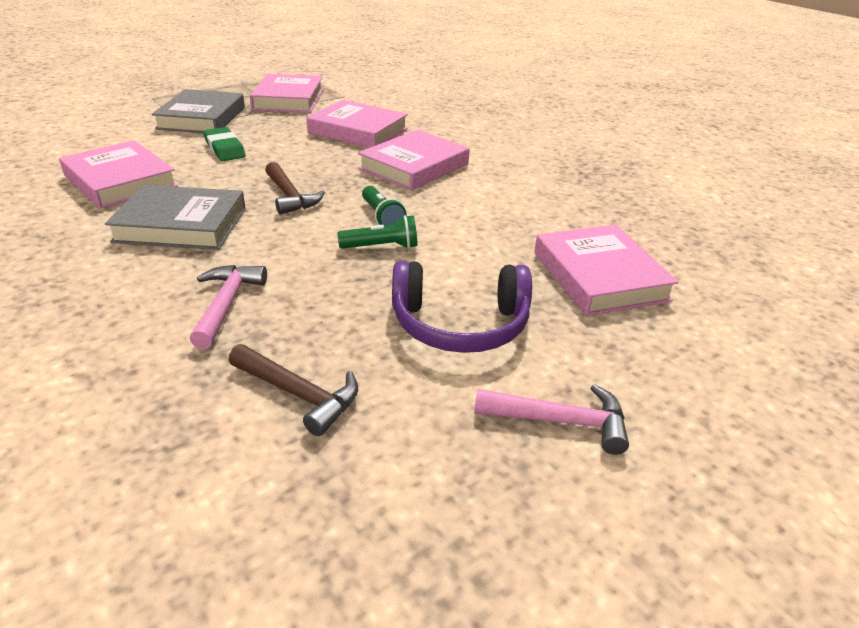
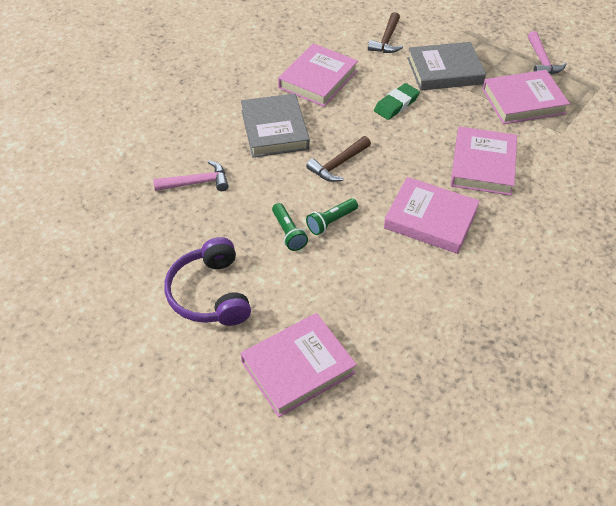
camera: 75 degrees right, 15 degrees up
(299, 394) = (128, 239): brown hammer -> brown hammer (387, 40)
(561, 421) = (131, 357): pink hammer -> pink hammer (542, 61)

